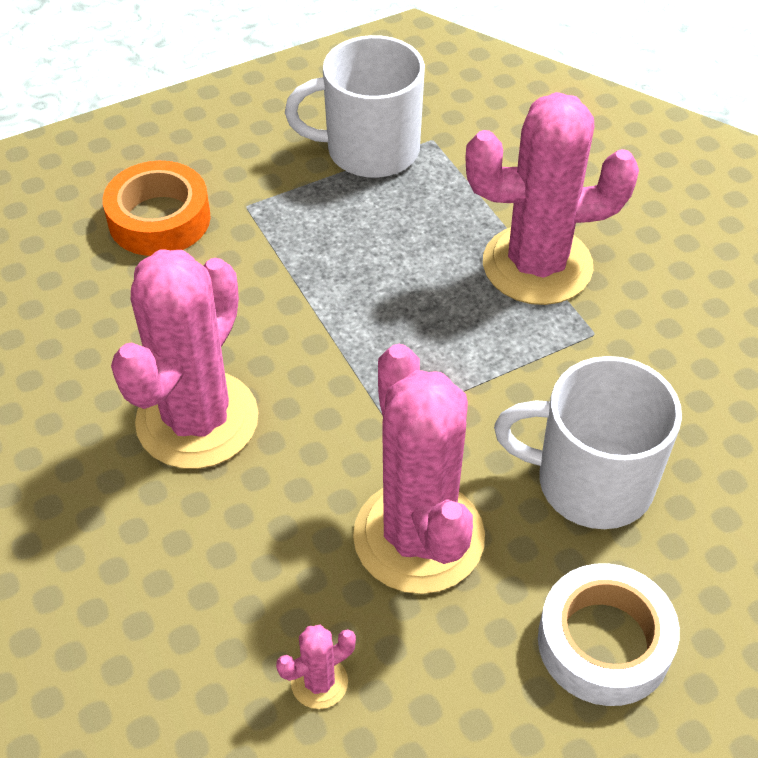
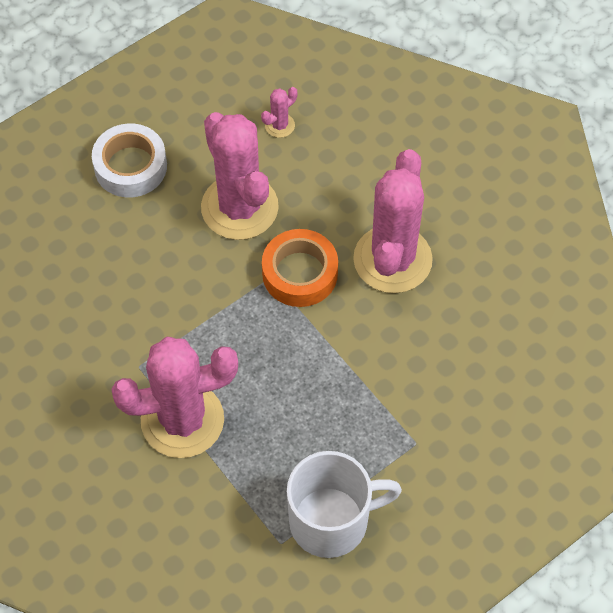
camera: 170 degrees right, 10 degrees up
(159, 219) = (478, 418): orange tape -> orange tape (300, 273)
(591, 482) = (139, 256): white mug -> none

